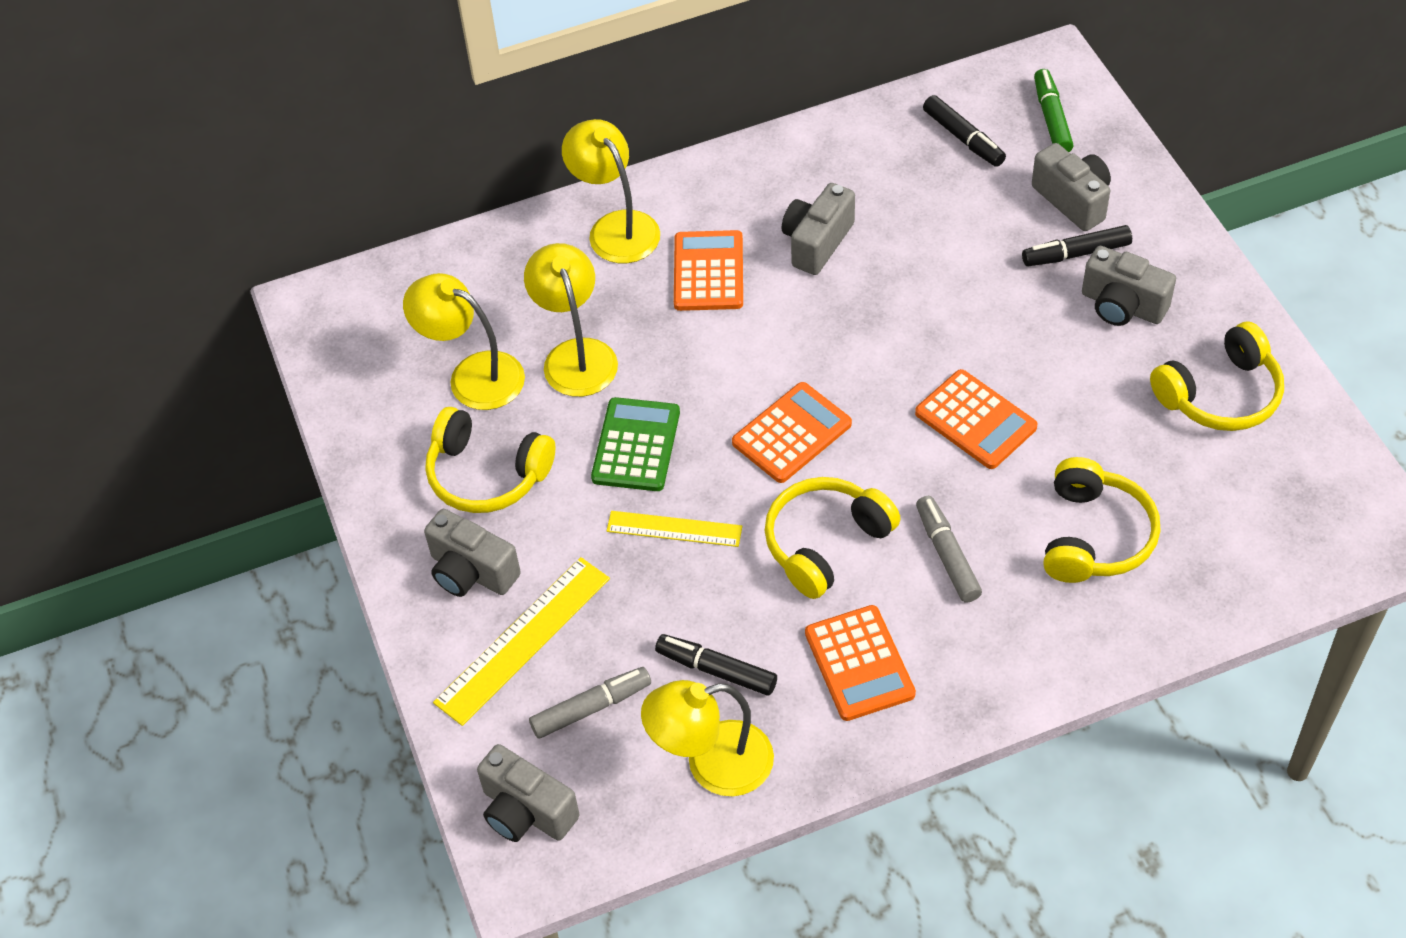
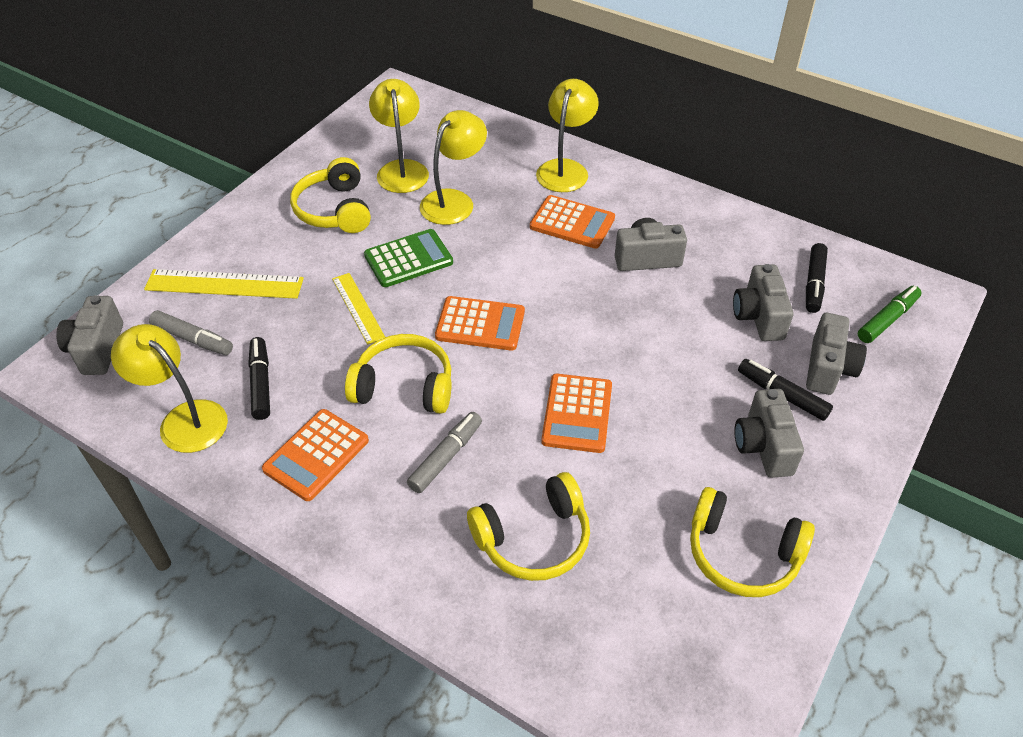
camera: 50 degrees right, 5 degrees down
(471, 572) = (259, 239): grey camera -> grey camera (758, 317)
(708, 272) = (572, 223): orange calculator -> orange calculator turned 60 degrees clockwise

